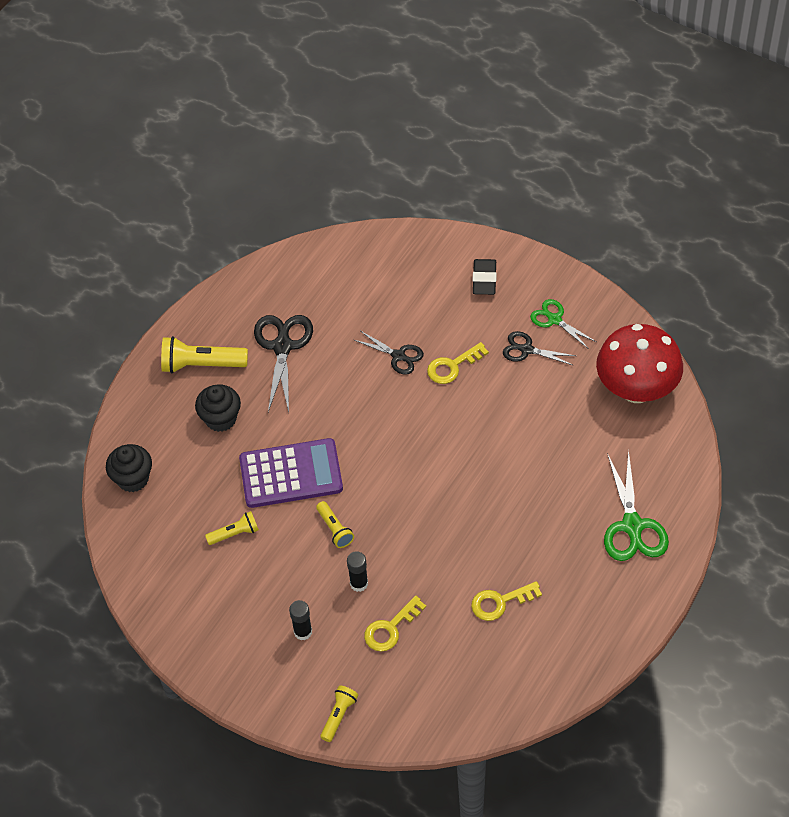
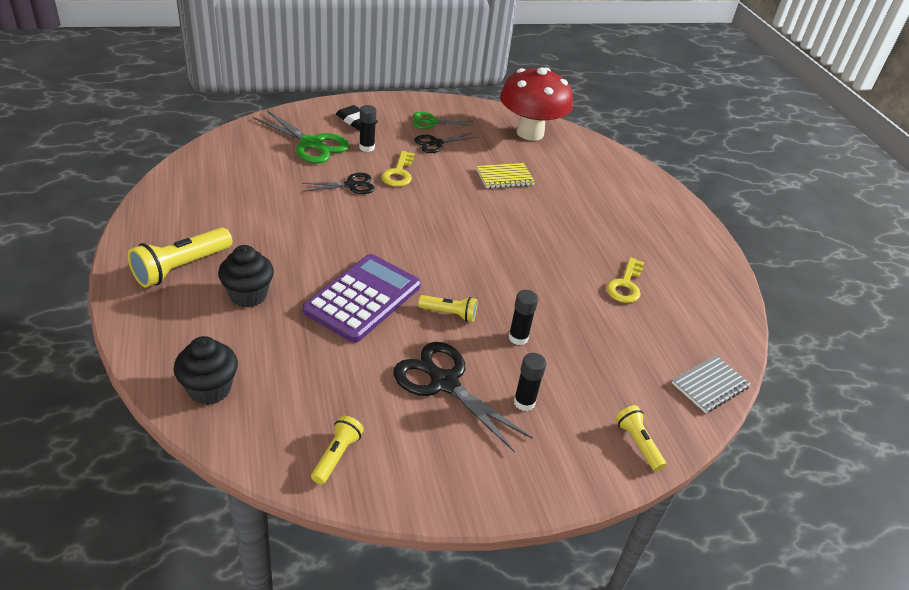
camera: 55 degrees left, 15 degrees down
(235, 533) = (368, 369): yellow flashlight -> yellow flashlight (337, 455)
(282, 346) = (246, 221): black scissors -> black scissors (444, 383)
(390, 628) = (583, 352): yellow key -> none
(446, 722) = (710, 385): none -> grey notebook
(458, 319) = (366, 147): none -> black glue stick
(541, 428) = (504, 177): none -> yellow notebook
(632, 526) = (631, 198): green scissors -> green scissors (311, 144)

